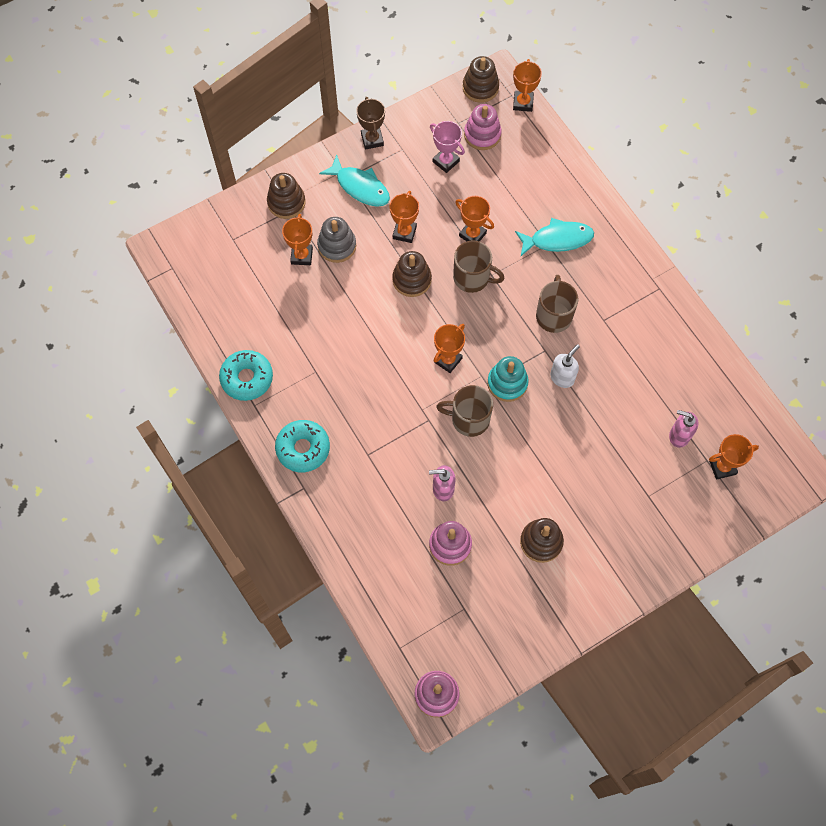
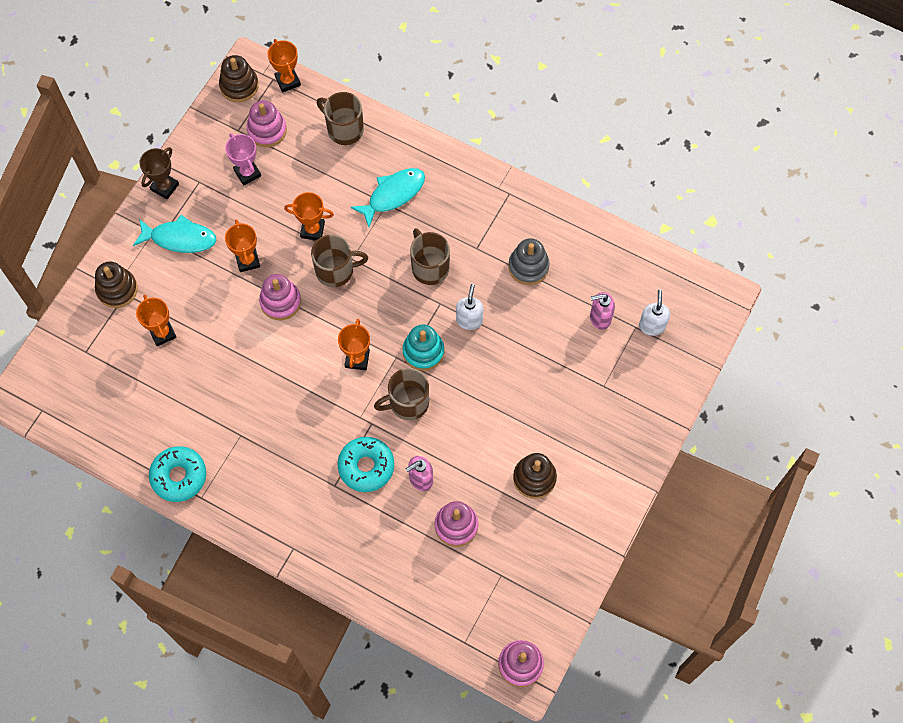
camera: 30 degrees left, 0 degrees up
(303, 448) = (271, 513): turquoise donut -> turquoise donut (366, 466)
(337, 246) = (191, 306): grey stacking toy -> grey stacking toy (528, 266)
(372, 140) = (164, 187): brown trophy -> brown trophy turned 75 degrees clockwise
(412, 280) = (280, 301): brown stacking toy -> pink stacking toy
(446, 161) = (247, 173): pink trophy -> pink trophy turned 45 degrees clockwise
(547, 165) = (344, 129): none -> brown mug
(722, 467) = (652, 326): orange trophy -> white soap dispenser

